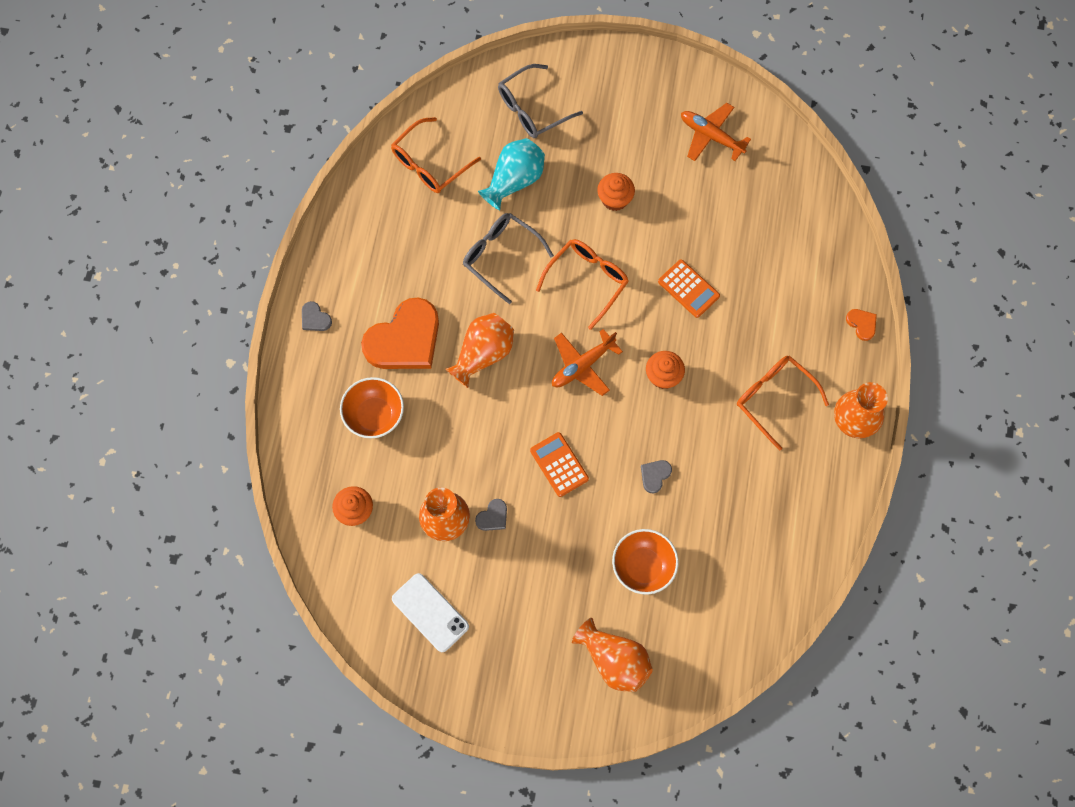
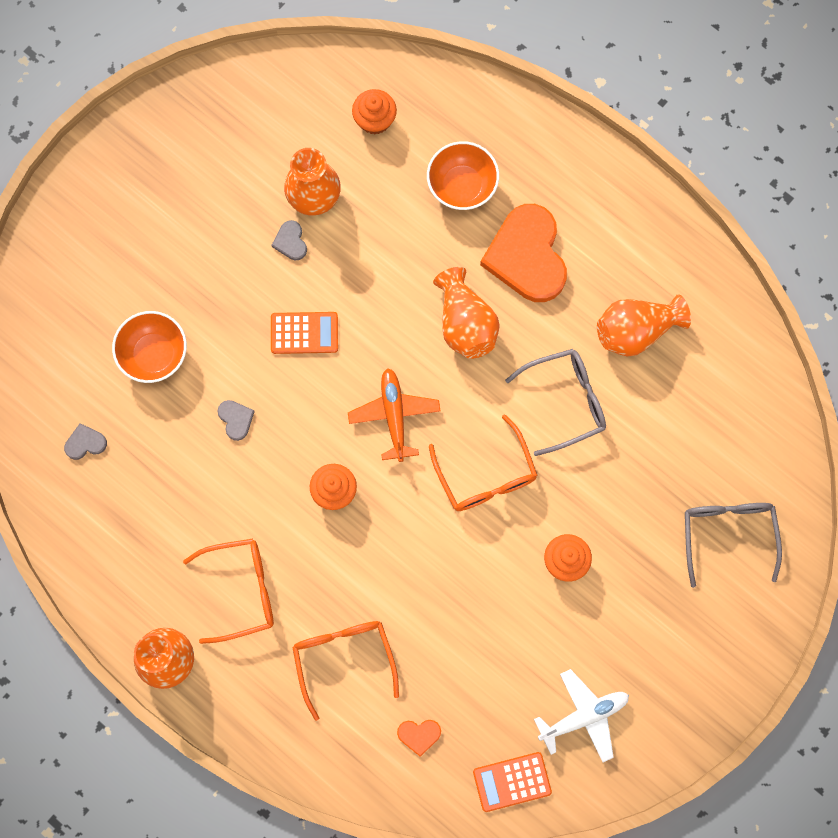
camera: 120 degrees right, 5 degrees up
(315, 318) = (601, 181): grey heart -> grey heart (85, 443)
(430, 163) = (719, 388): orange glasses -> orange glasses (344, 660)
(430, 612) = (234, 136): white phone -> none
(514, 180) = (648, 465): turquoise vase -> none
(614, 660) = (84, 276): orange vase -> orange vase (636, 331)
(688, 289) = (414, 576): orange calculator -> orange calculator (512, 781)
(710, 136) = (584, 716): orange plane -> white plane
(862, 324) = (265, 740): orange heart -> orange heart (419, 735)

